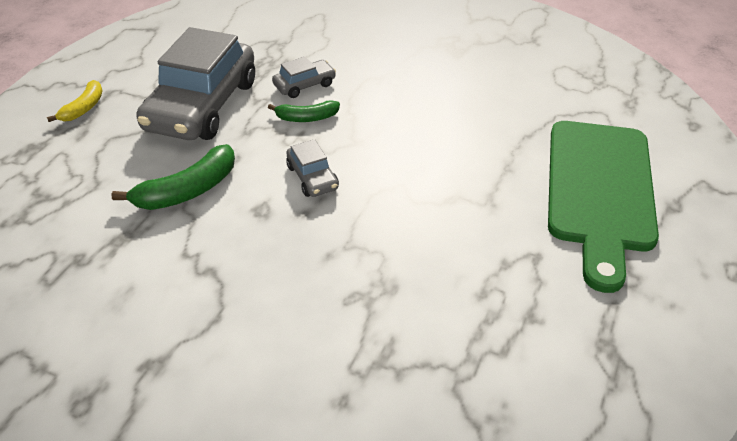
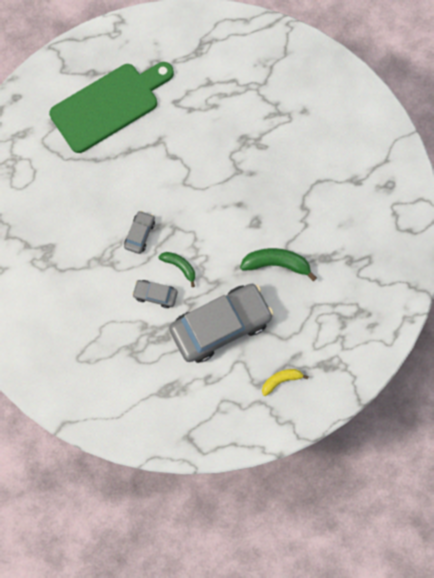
camera: 135 degrees left, 30 degrees up
(312, 177) = (216, 222): grey car -> grey car (140, 234)

